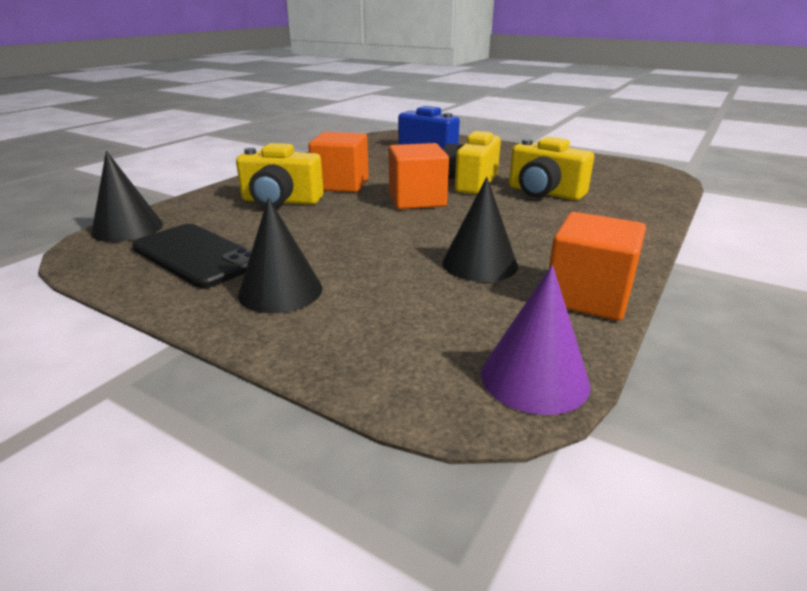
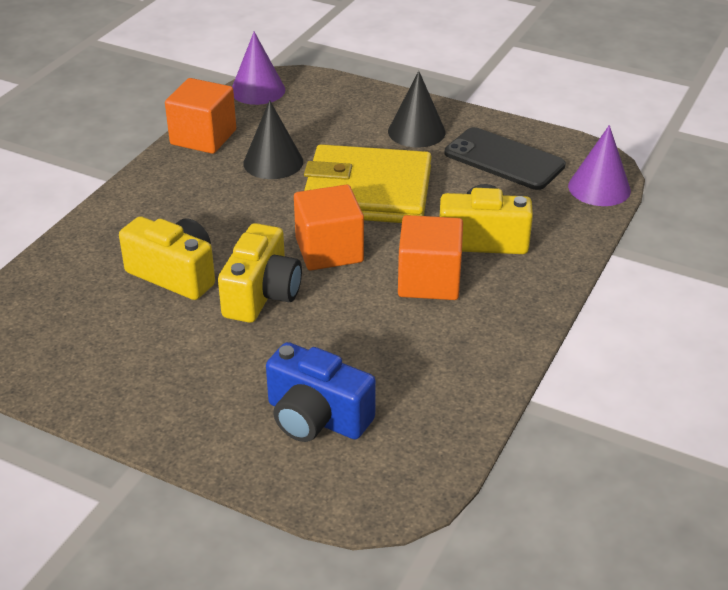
camera: 175 degrees right, 10 degrees up
(127, 228) = (599, 188): black cone -> purple cone
(371, 234) = (367, 192): none -> yellow wallet

